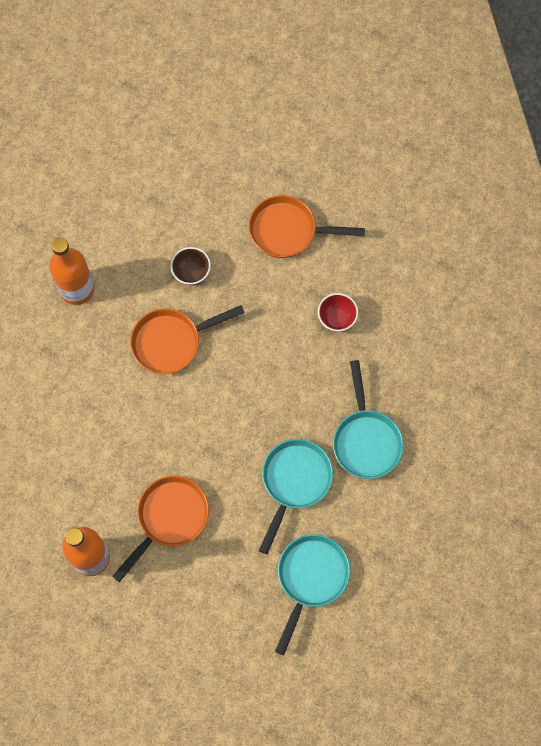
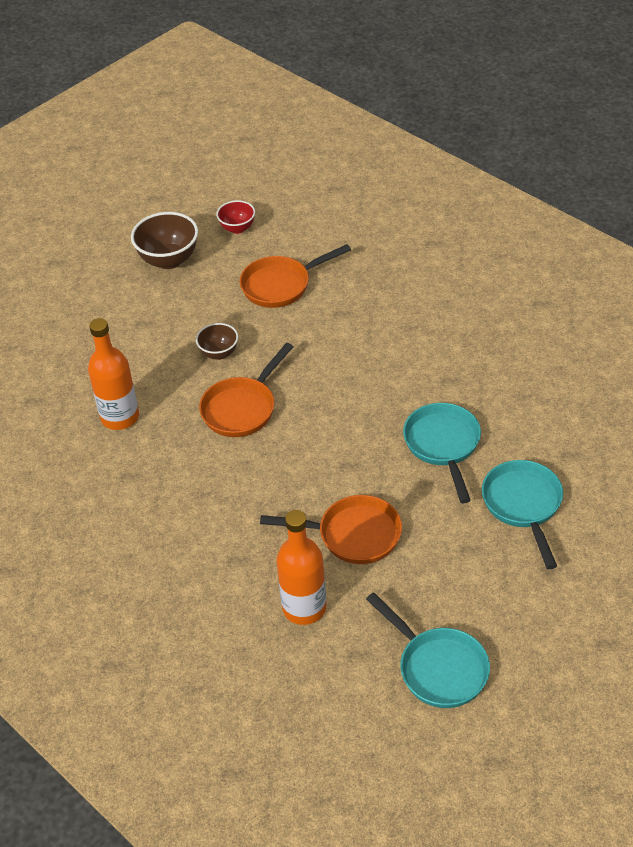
camera: 30 degrees left, 25 degrees down
(169, 518) = (353, 535): orange pan -> orange pan turned 90 degrees clockwise
(219, 142) = (169, 260): none -> brown bowl
(337, 319) = (375, 319): red bowl -> red bowl (237, 228)
(366, 440) = (477, 384): turquoise pan -> turquoise pan (438, 668)

